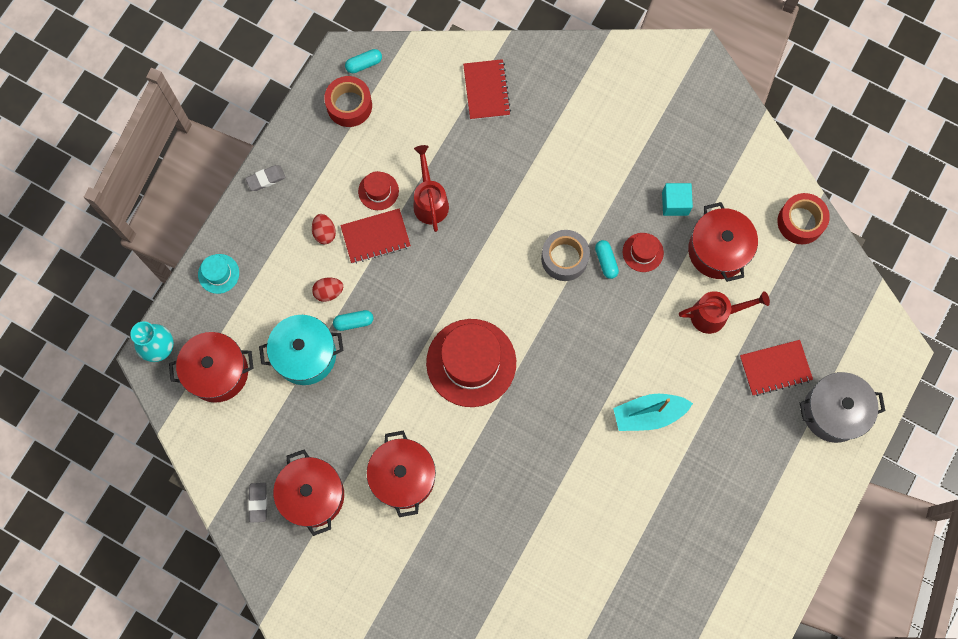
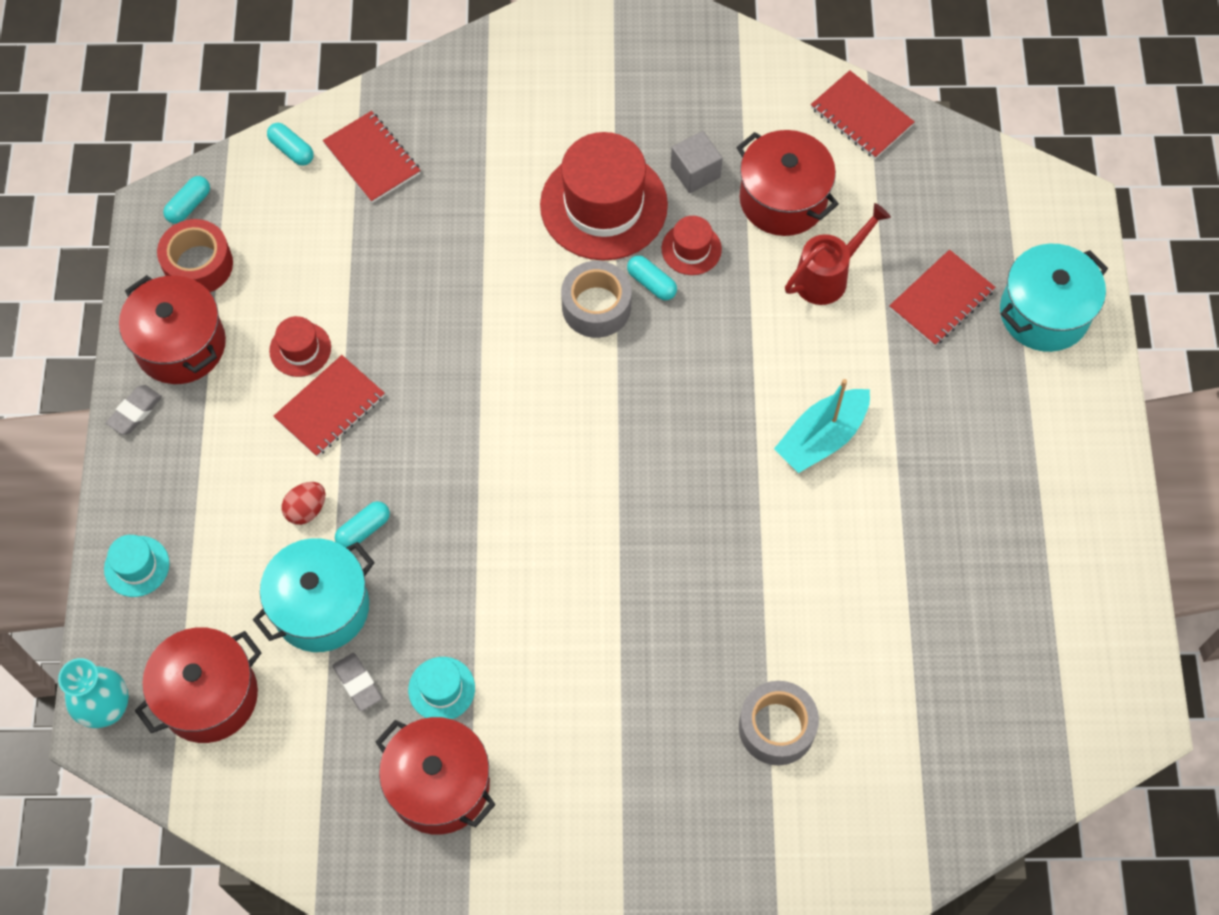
camera: 30 degrees left, 10 degrees down
(258, 502) = (368, 838): grey eraser -> grey eraser (357, 683)
(324, 232) = (256, 438): red egg -> none
(344, 441) = (441, 689): none -> turquoise hat
(403, 477) = (550, 691): red pot -> red pot (181, 345)
(430, 201) = (377, 327): red watering can -> none
(442, 59) = (292, 150): none -> turquoise capsule
(471, 363) = (553, 497): red hat -> red hat (603, 205)
(517, 571) = (776, 727): none -> grey tape
(675, 203) = (695, 172): turquoise cube -> grey cube
(800, 222) = (861, 117): red tape -> red notebook
(833, 412) = (1044, 313): grey pot -> turquoise pot

